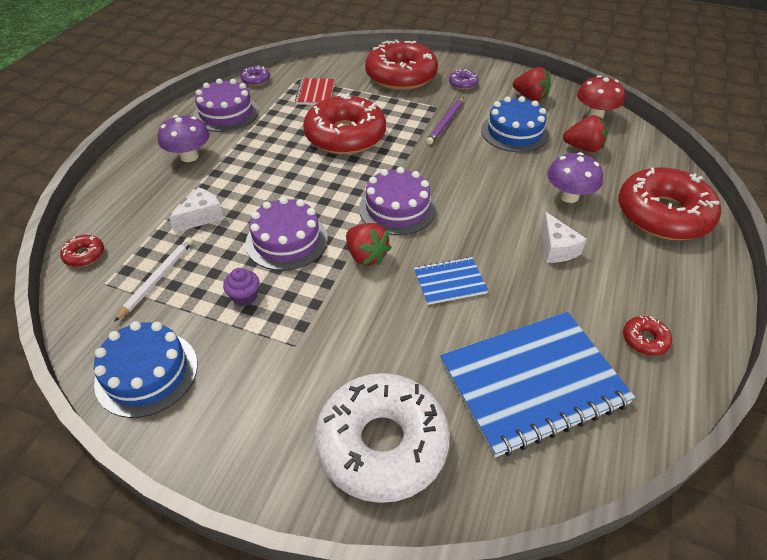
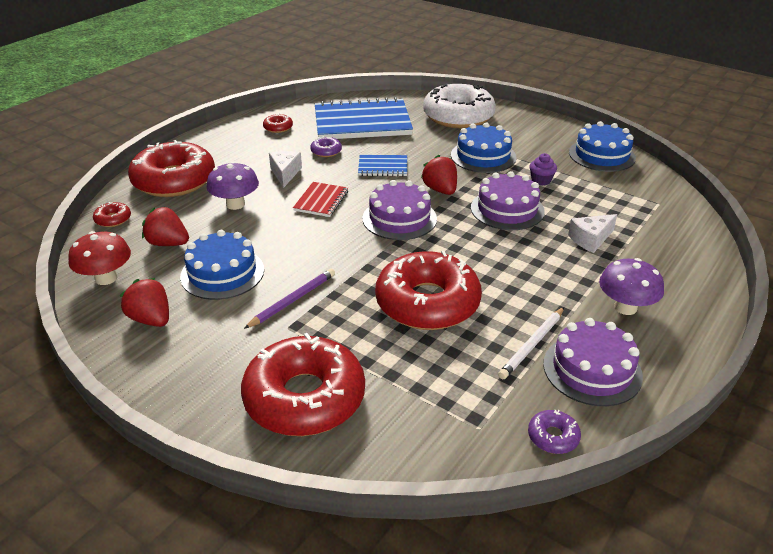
camera: 165 degrees left, 10 degrees down
(84, 255) = (690, 225): red donut -> red donut (113, 219)
(157, 279) = (615, 200): white pencil -> white pencil (532, 344)
(315, 93) = (454, 385): red notebook -> red notebook (321, 201)
(324, 333) = (483, 156): none -> blue cake
(463, 84) = (221, 361): purple donut -> purple donut (326, 151)

